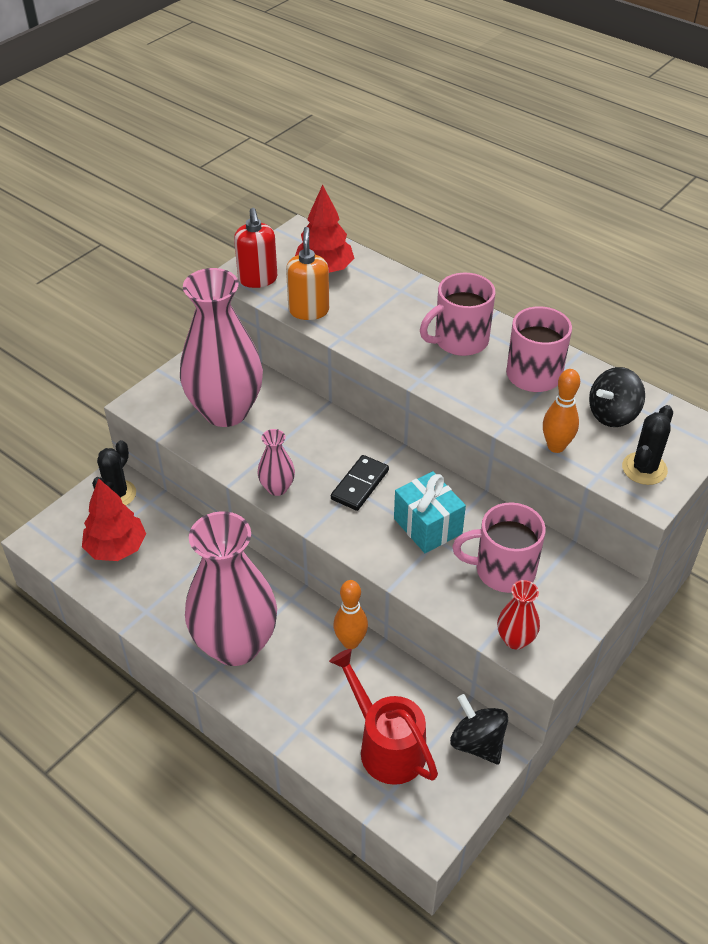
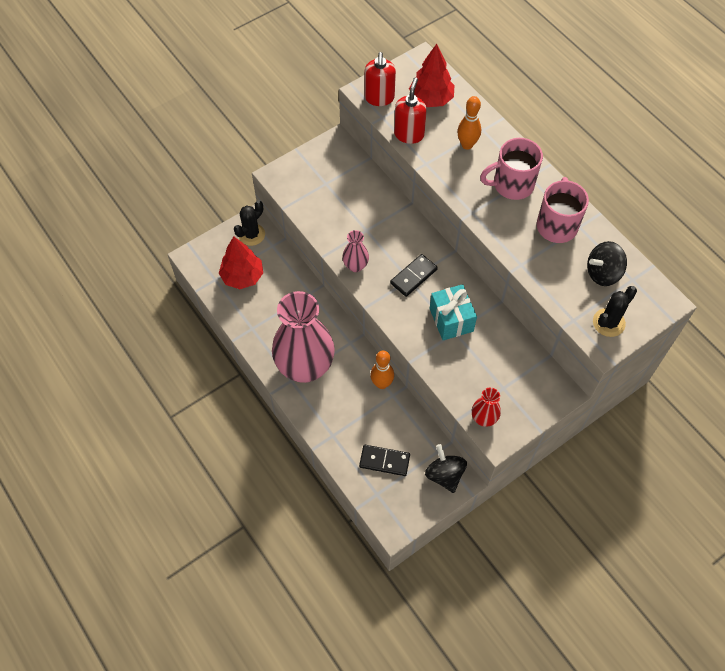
camera: 15 degrees right, 15 degrees up
(226, 411) = (335, 195): pink vase -> none
(309, 310) = (409, 134): orange soap dispenser -> red soap dispenser
(386, 745) = (384, 461): red watering can -> black domino
(503, 570) = (492, 366): pink mug -> none
(556, 446) = (551, 290): orange bowling pin -> orange bowling pin (467, 145)

